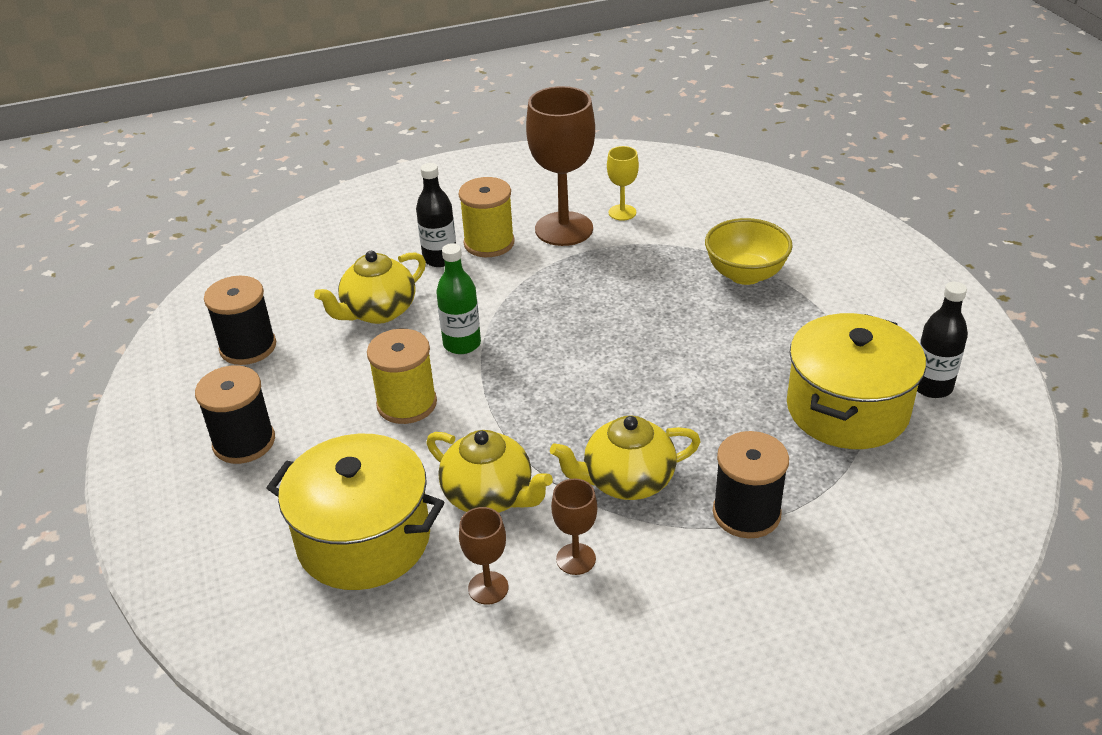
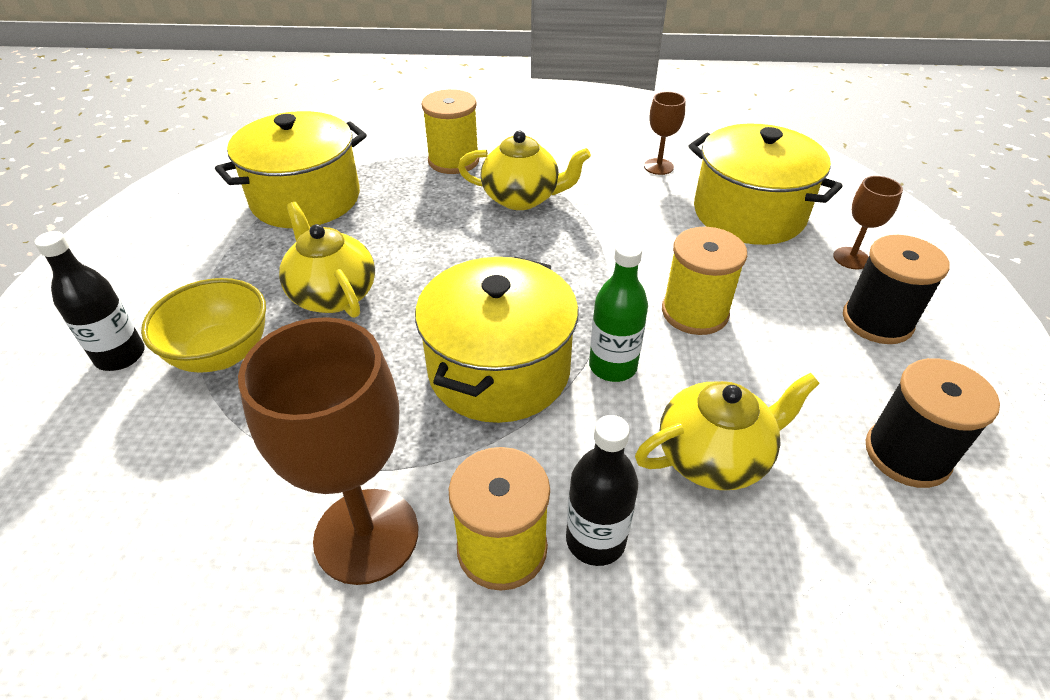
camera: 160 degrees left, 5 degrees up
(490, 496) = (637, 216): yellow teapot -> yellow teapot (333, 294)
(544, 319) = (499, 370): none -> yellow pot
(576, 559) = (590, 166): brown goblet -> brown goblet (851, 258)
(622, 212) = (249, 540): yellow goblet -> none
(746, 513) = (453, 161): black spool -> yellow spool
(931, 386) = (222, 196): black bottle -> black bottle (120, 356)

